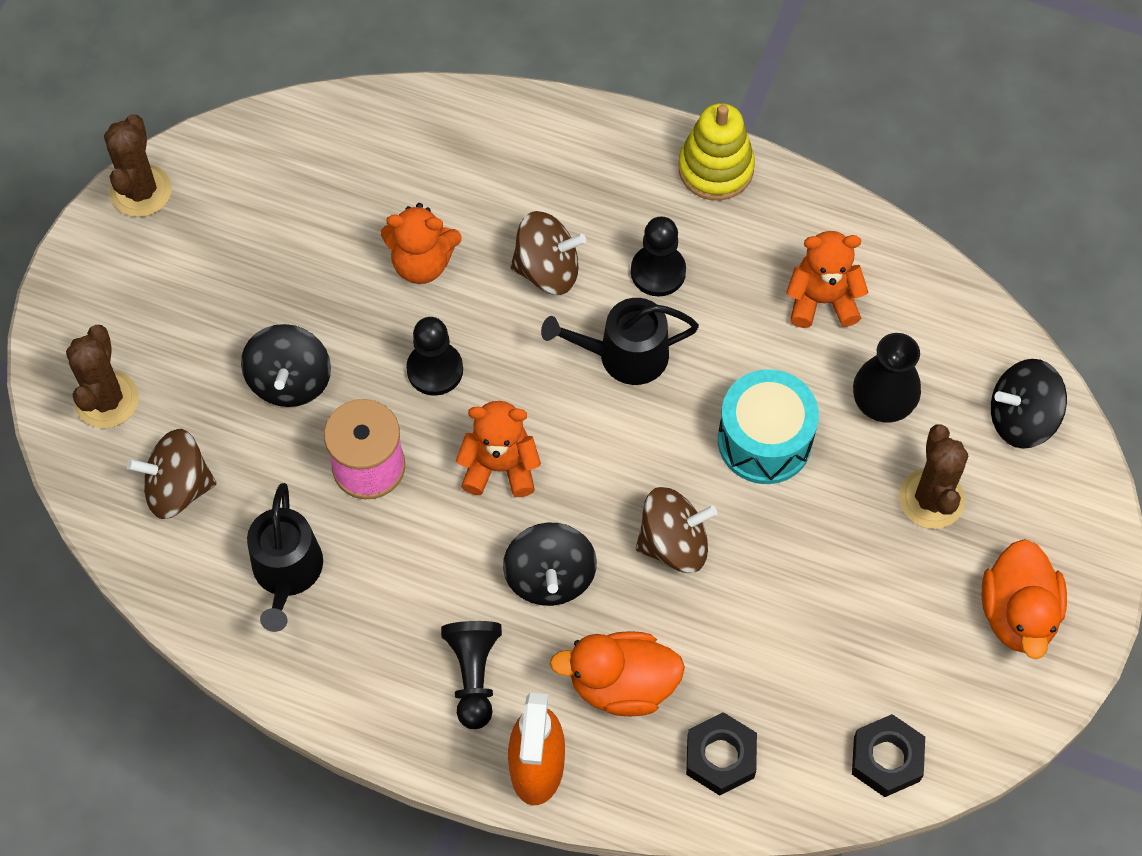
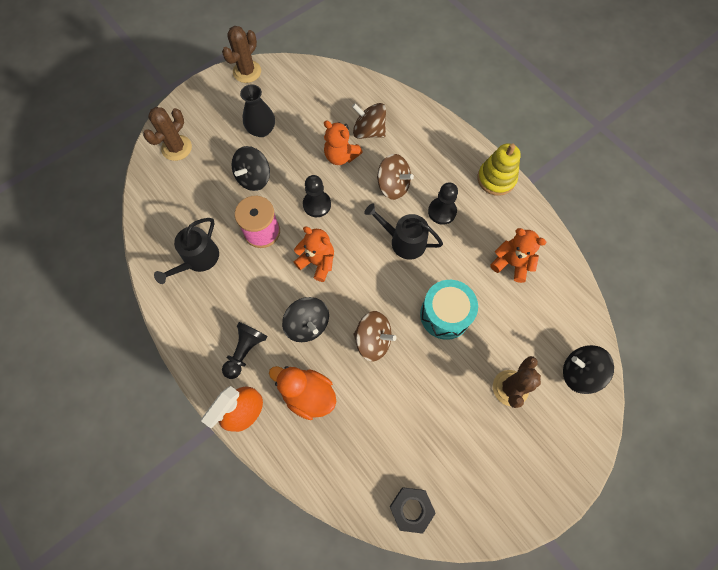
camera: 30 degrees right, 5 degrees up
(178, 488) = (179, 199): brown spinning top -> brown spinning top (369, 131)
(550, 577) = (307, 324): black spinning top -> black spinning top turned 60 degrees counterclockwise
(720, 757) = (331, 458): black nut -> none
(882, 403) = (512, 327): black vase -> black vase (261, 130)
(1018, 613) = (522, 472): orange duck -> none

